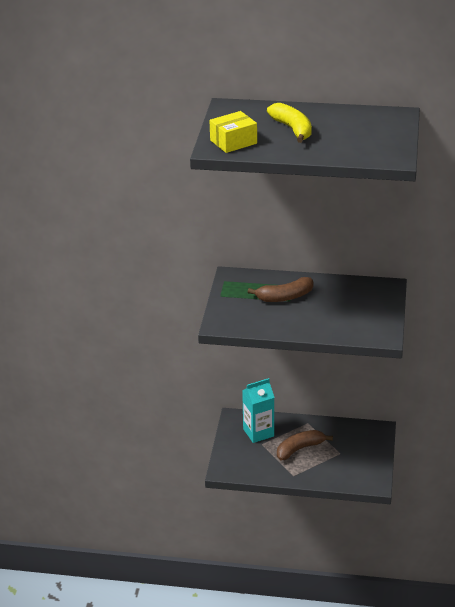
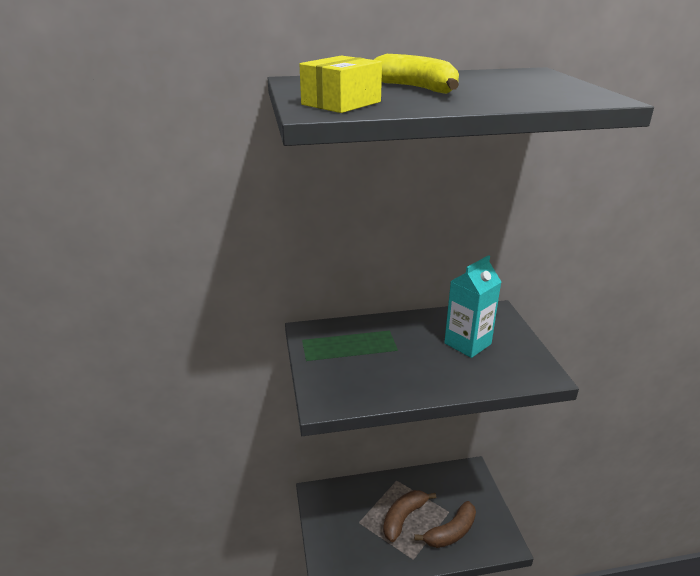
camera: 20 degrees left, 5 degrees down
(258, 432) = (349, 507): turquoise carton -> turquoise carton (467, 343)
(285, 297) = (389, 346): brown banana -> brown banana (451, 532)

